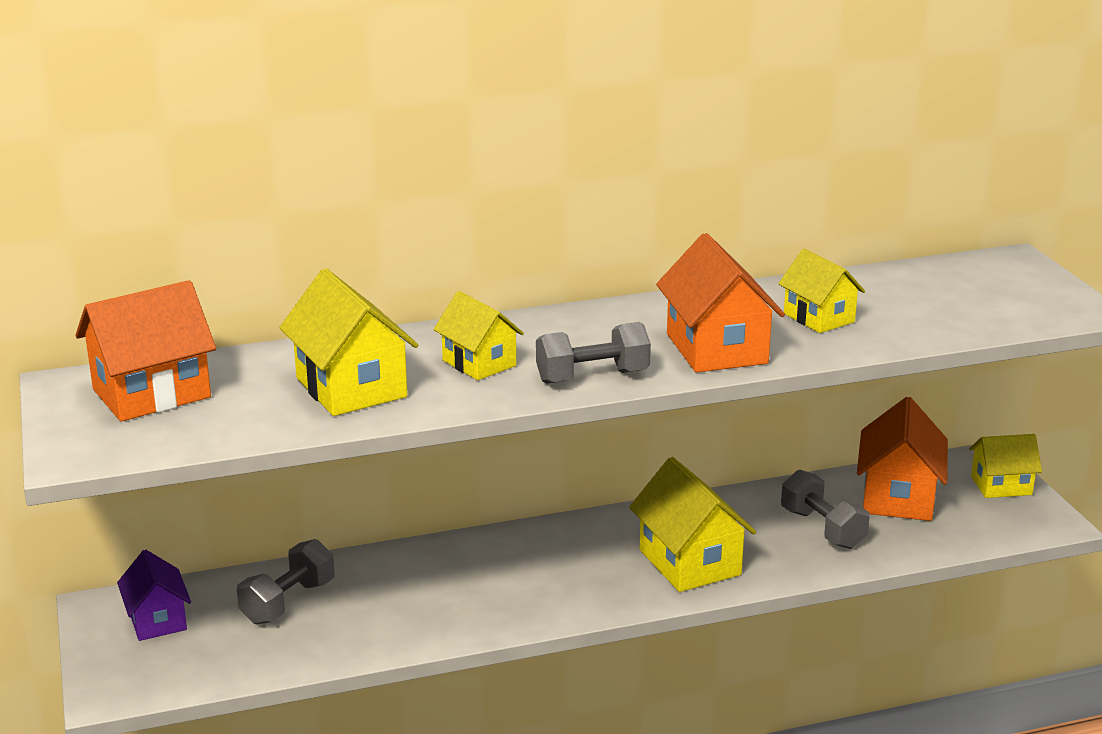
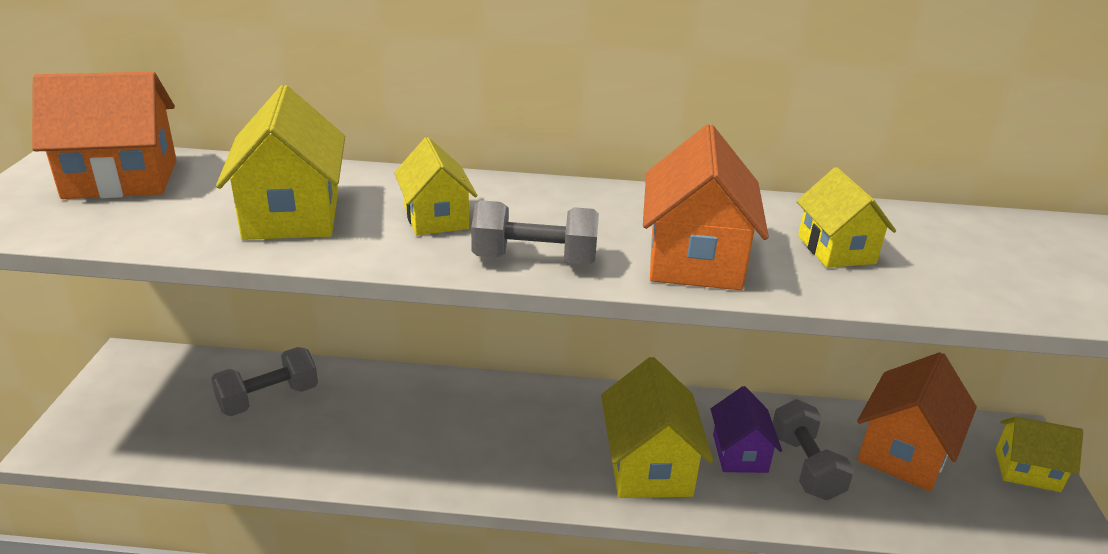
camera: 20 degrees right, 5 degrees up
(157, 620) = (156, 384): purple house -> purple house (740, 453)

